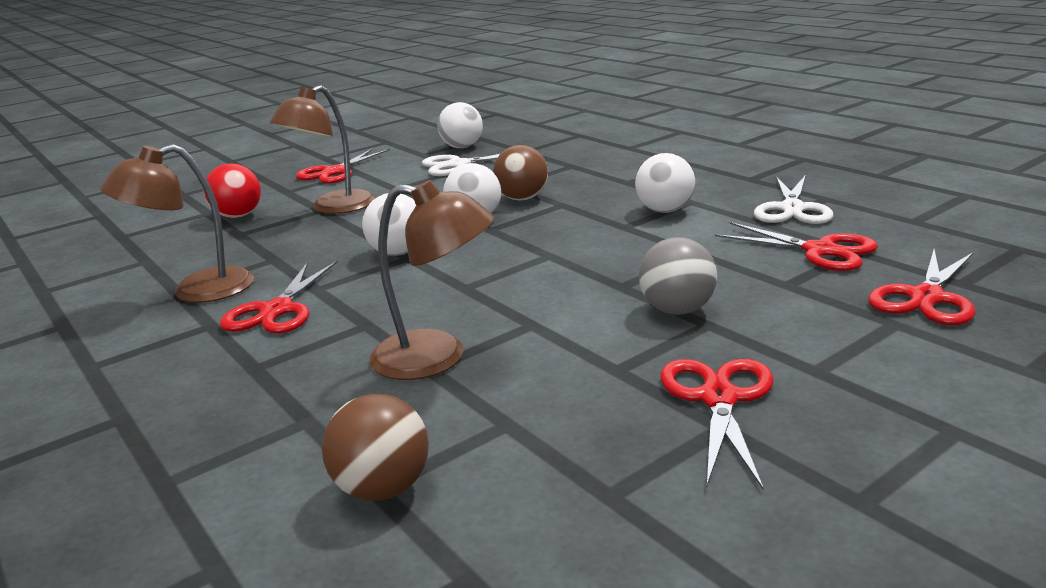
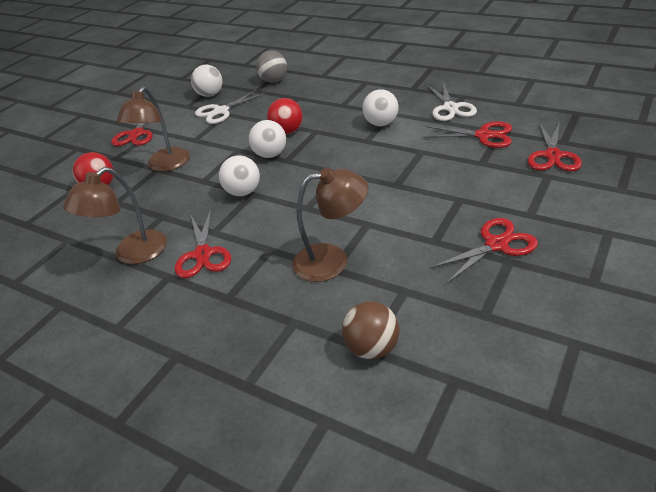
camera: 20 degrees left, 15 degrees up
(522, 199) = (287, 132): brown ball -> red ball
(677, 310) = (438, 194): grey ball -> grey ball (274, 81)
(718, 398) = (496, 245): red scissors -> red scissors turned 75 degrees clockwise

